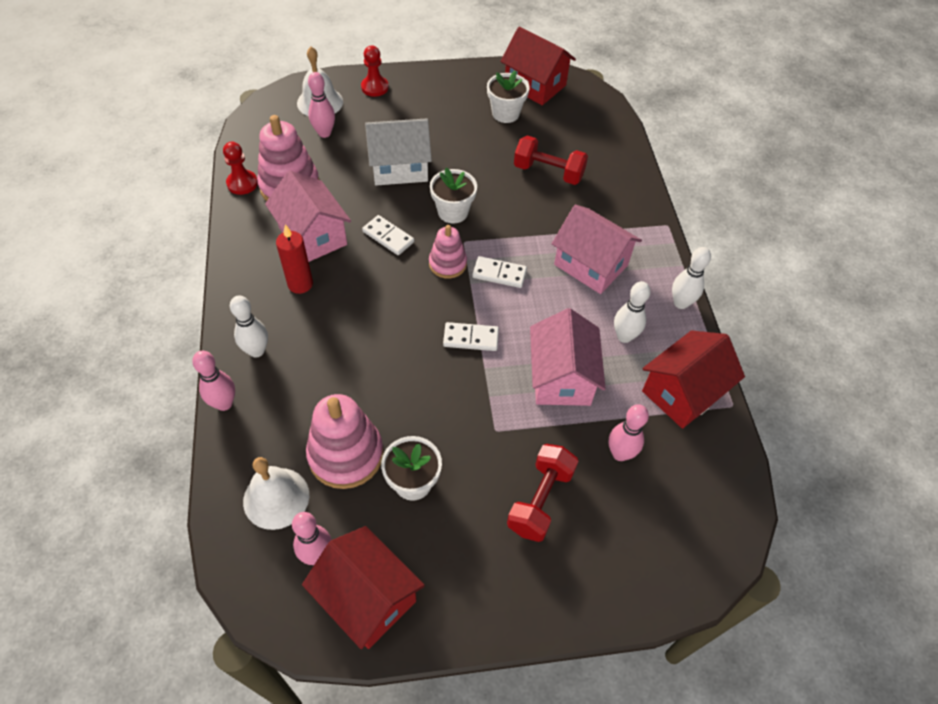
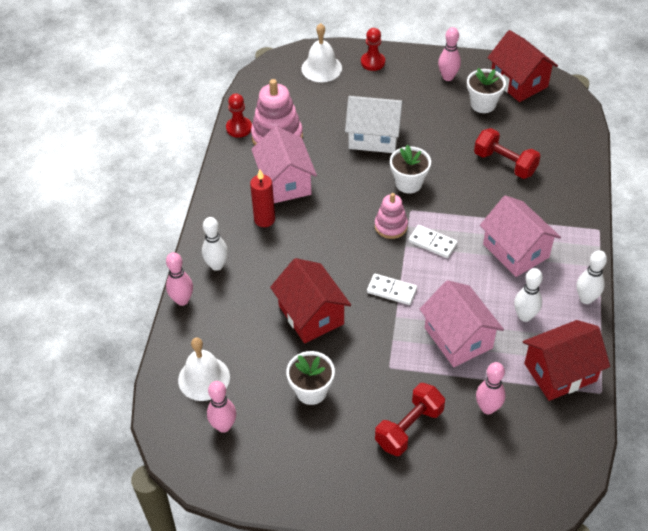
camera: 20 degrees right, 5 degrees down
(324, 133) = (318, 96): pink bowling pin -> pink bowling pin (448, 77)
(346, 454) = (265, 358): pink stacking toy -> none
(367, 597) = (253, 465): red house -> red house (311, 315)
(388, 237) = (347, 194): white domino -> none
(561, 377) = (458, 338): pink house -> pink house turned 45 degrees counterclockwise

